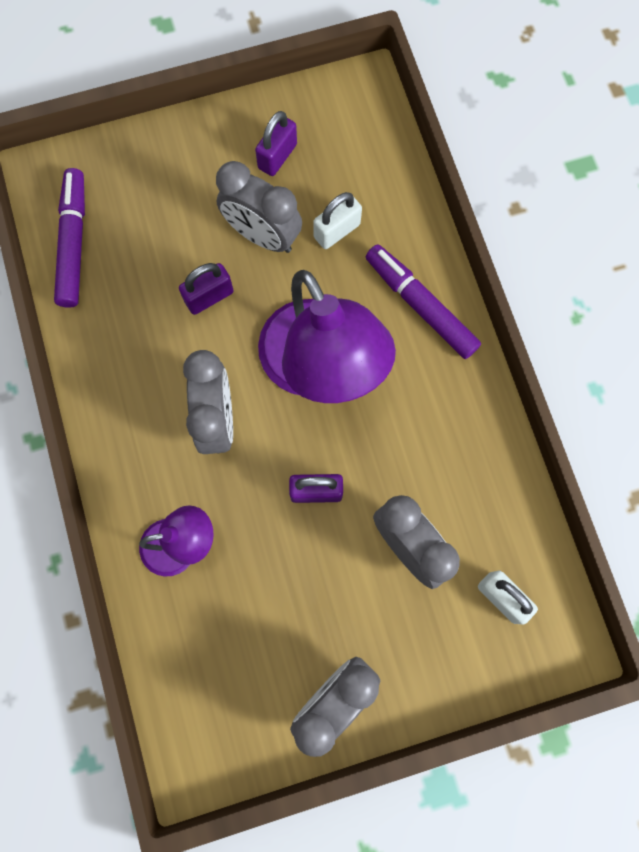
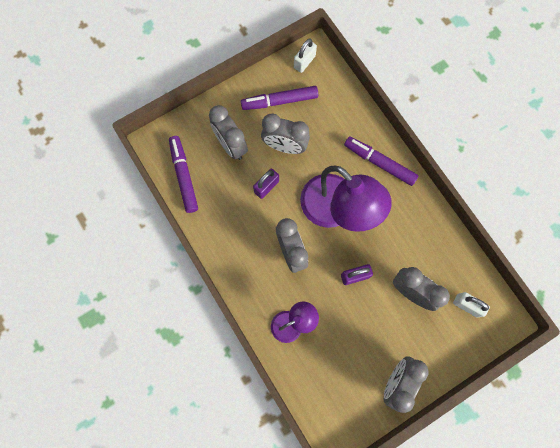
camera: 15 degrees left, 0 degrees up
(170, 211) = (231, 145): none -> grey clock
(277, 156) = (279, 101): purple padlock -> purple marker
(336, 231) = (323, 134): white padlock -> white padlock (304, 62)

